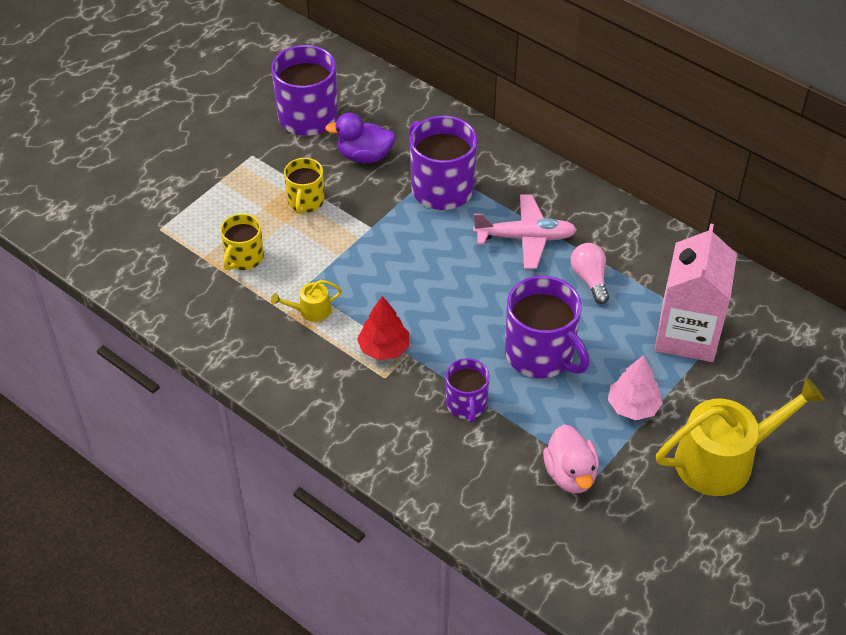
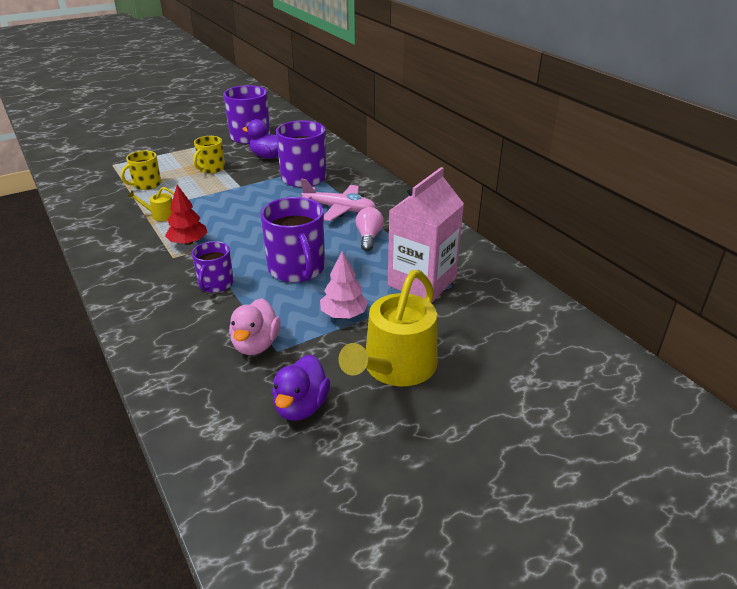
camera: 20 degrees right, 15 degrees down
(663, 533) = (301, 406): none -> purple duck
(723, 459) = (395, 367): yellow watering can -> yellow watering can turned 120 degrees clockwise

